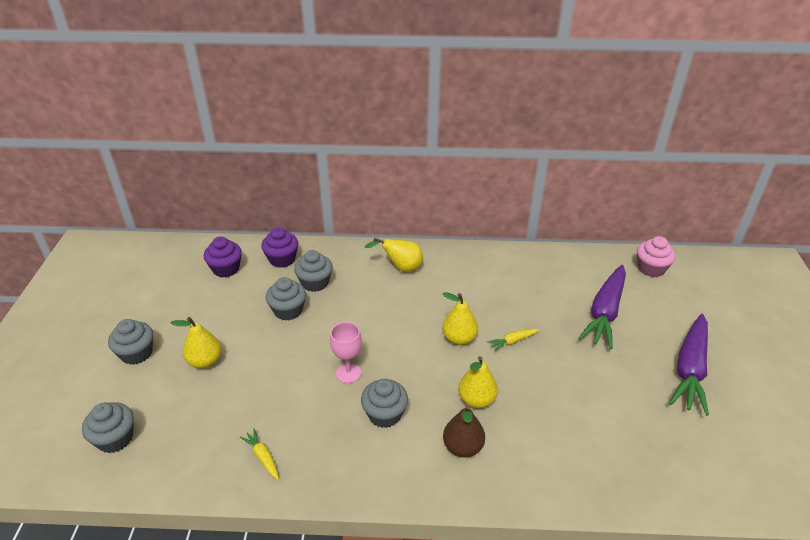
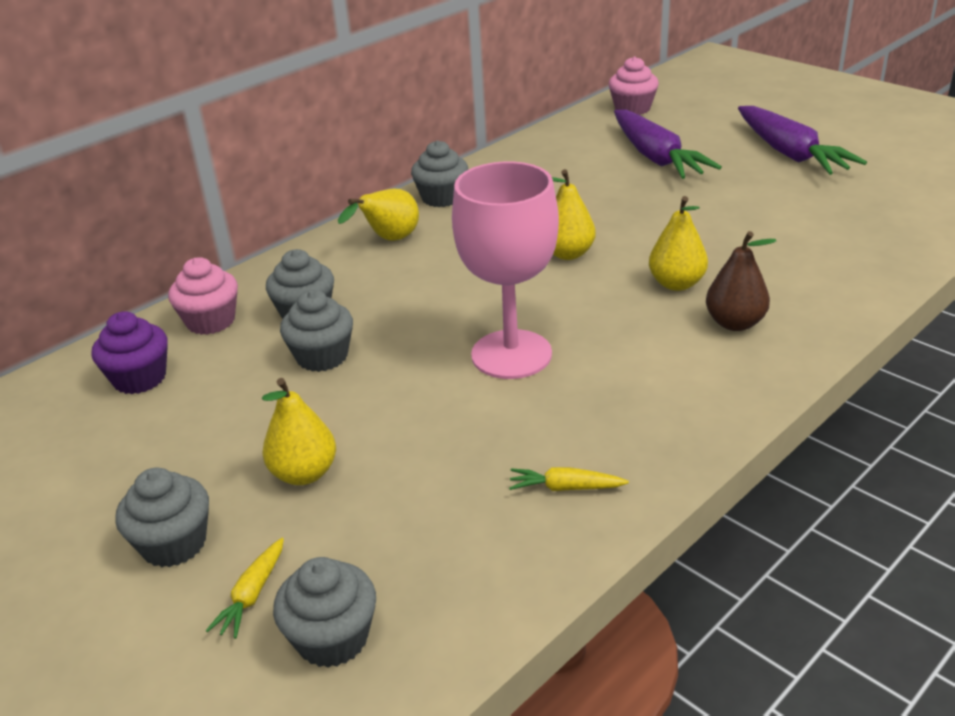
camera: 45 degrees left, 5 degrees down
(282, 259) = (211, 321): purple cupcake -> pink cupcake
(348, 373) = (511, 354): pink goblet -> pink goblet, size x1.91
(385, 414) = (617, 356): grey cupcake -> grey cupcake (442, 198)
(512, 341) = (621, 224): yellow carrot -> yellow carrot (252, 595)

